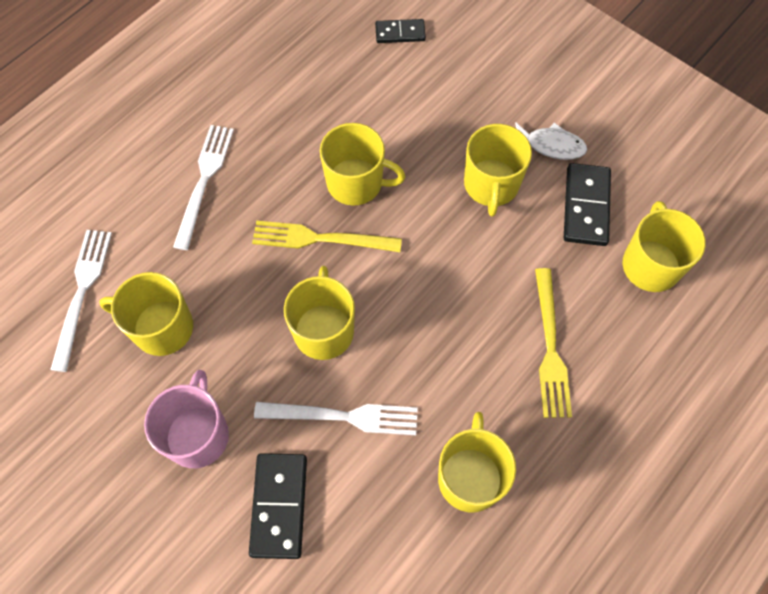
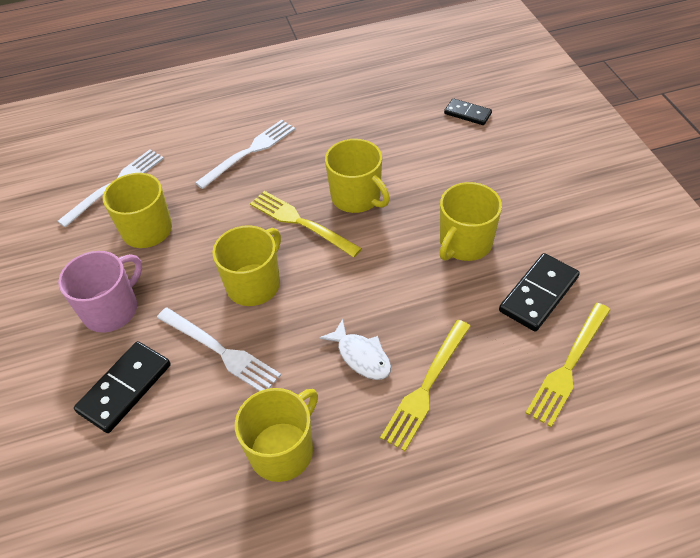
camera: 35 degrees right, 15 degrees down
(551, 145) = (539, 236): white fish -> white fish (361, 356)
(650, 264) = (568, 366): yellow mug -> yellow fork

